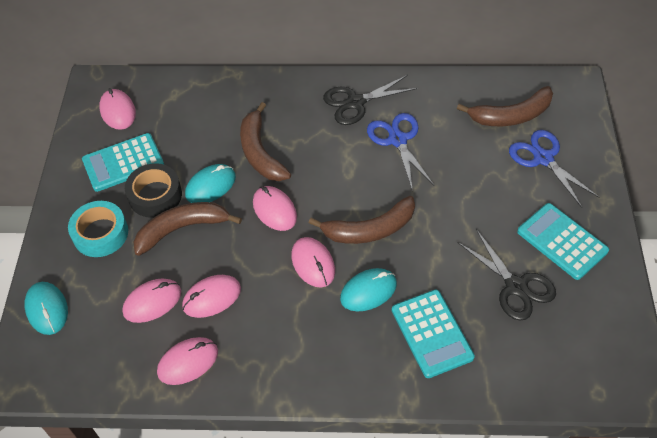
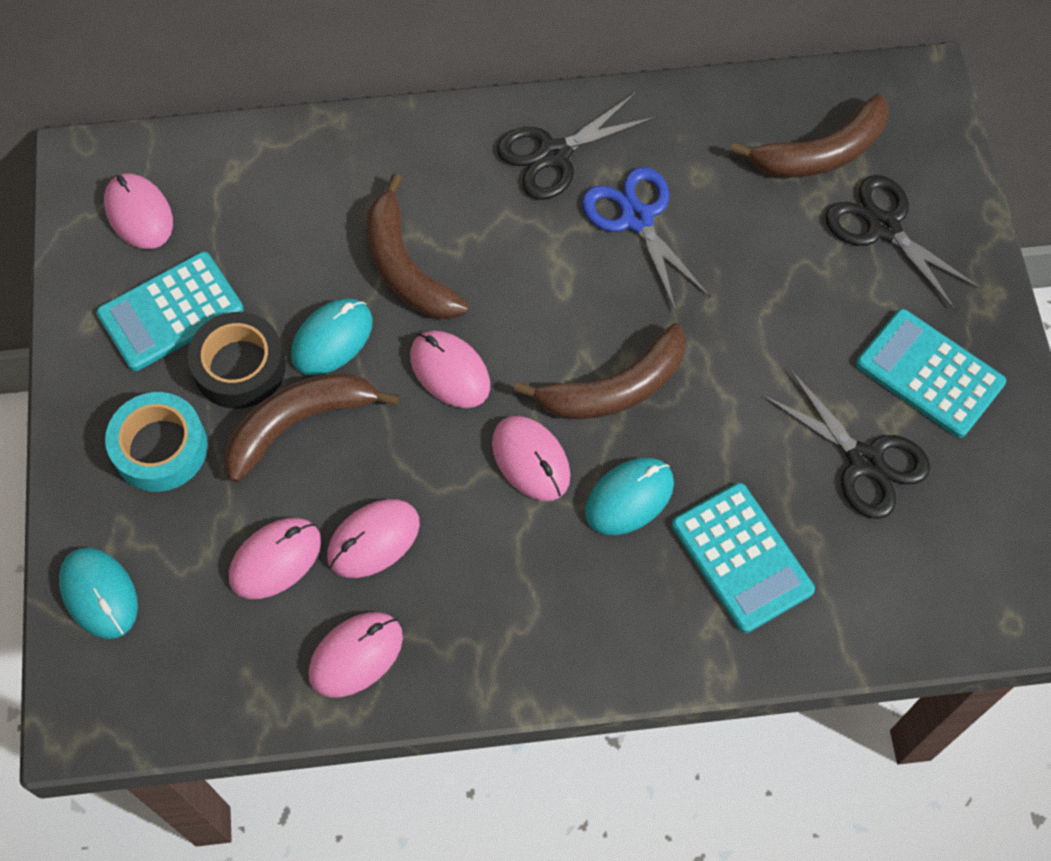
camera: 10 degrees left, 10 degrees up
(543, 158) = (883, 227): blue scissors -> black scissors

